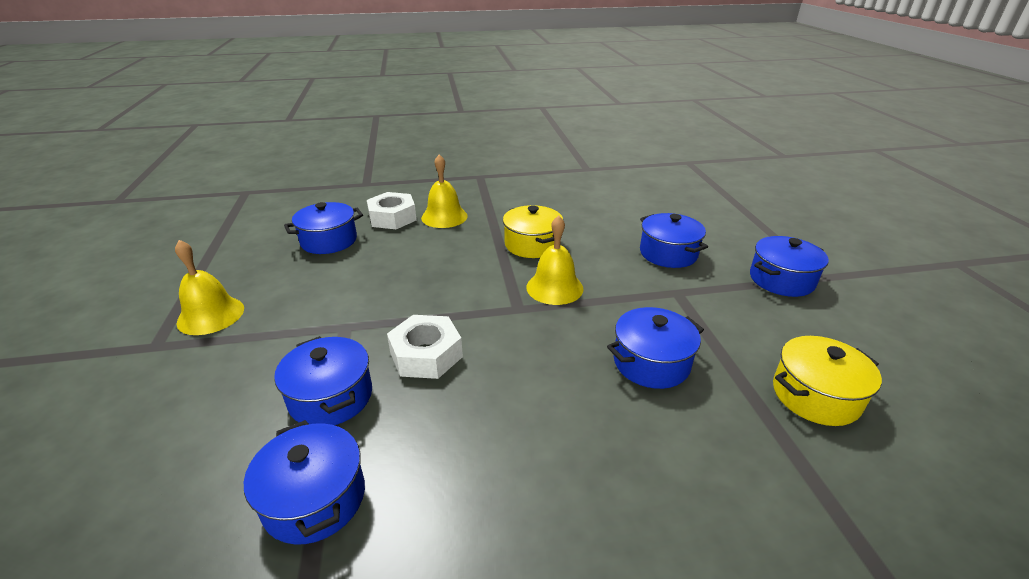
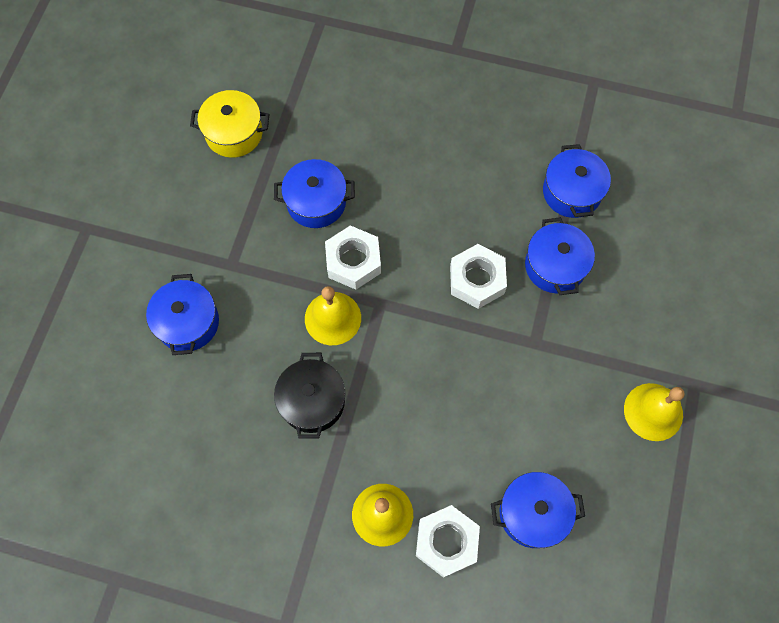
camera: 155 degrees left, 35 degrees up
(532, 244) = (312, 401): yellow pot -> black pot
(568, 328) = (353, 261): none -> white nut
(781, 280) = (126, 240): blue pot -> none

